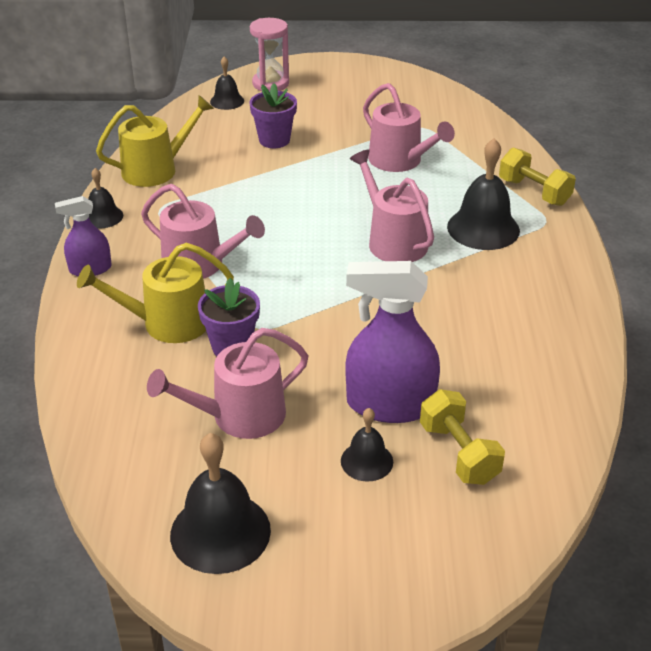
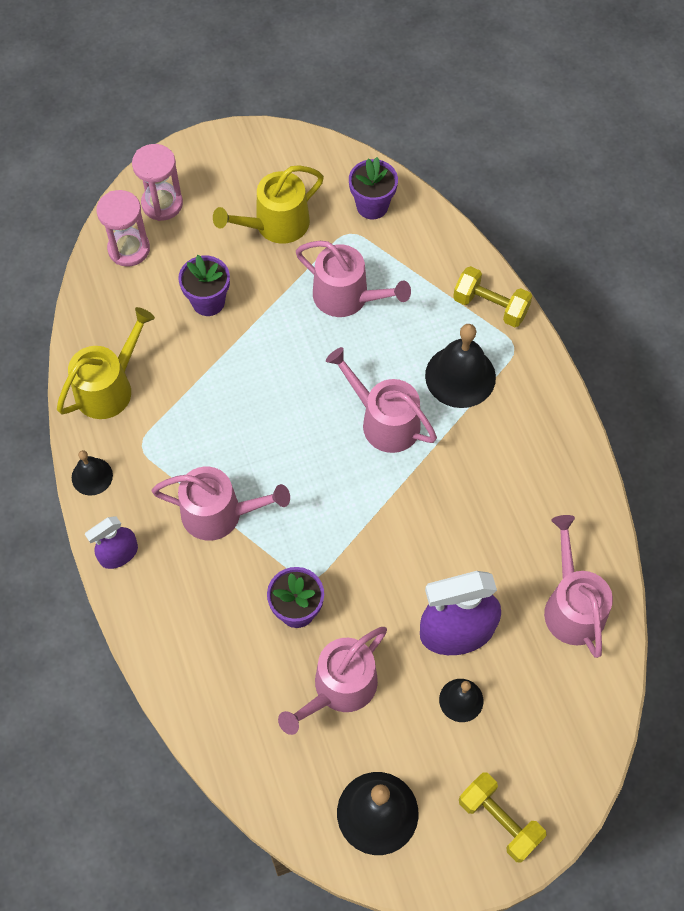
camera: 20 degrees left, 25 degrees up
(168, 323) = (226, 600): yellow watering can -> yellow watering can (276, 224)
(227, 101) = (129, 249): black bell -> pink hourglass
(451, 116) = (372, 206): none -> purple flower pot
(458, 453) = (529, 666): yellow dumbbell -> yellow dumbbell (499, 820)
(529, 417) = (572, 607): none -> pink watering can

